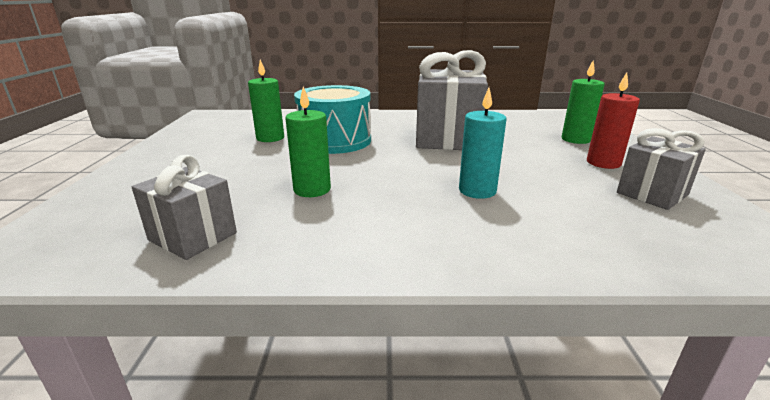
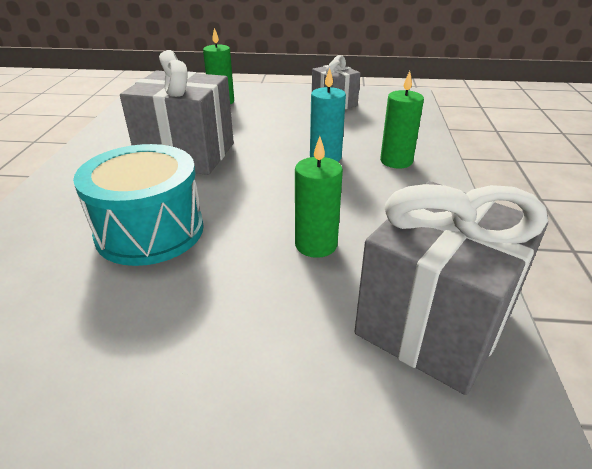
camera: 85 degrees left, 10 degrees up
(193, 236) = (434, 323): grey gift -> grey gift, size x1.72
(270, 138) = (94, 300): green candle -> green candle (396, 161)
(603, 163) = (278, 104): red candle -> none

